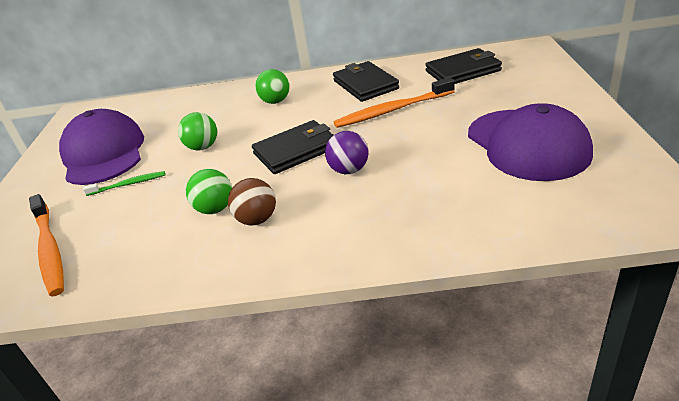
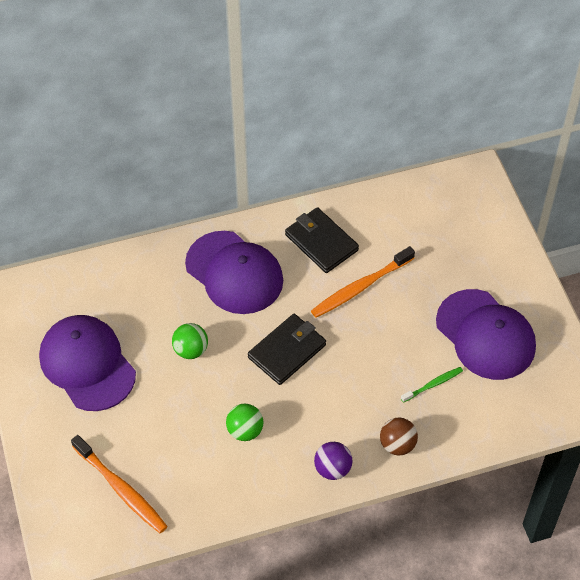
camera: 20 degrees left, 20 degrees up
(128, 184) = (143, 406): green toothbrush -> green toothbrush (433, 384)
(257, 220) = (287, 439): brown ball -> brown ball (397, 445)
(275, 101) = (234, 273): green ball -> purple cap
(349, 170) = (344, 375): purple ball -> purple ball (332, 469)
(463, 71) = (415, 218): black wallet -> none

